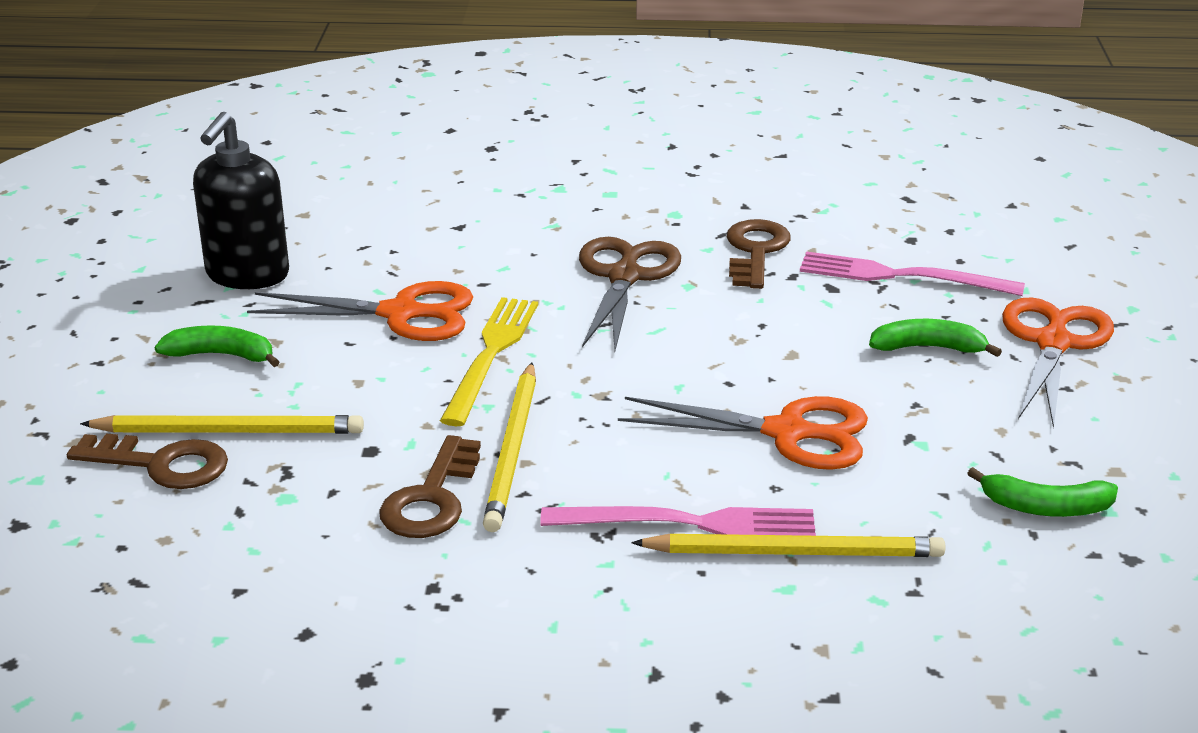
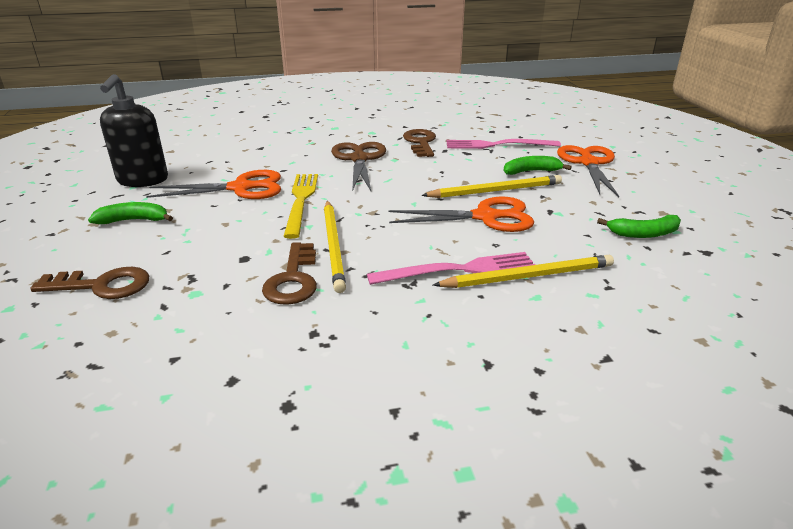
camera: 15 degrees left, 0 degrees up
(229, 431) = (147, 260): yellow pencil -> yellow pencil (495, 191)

